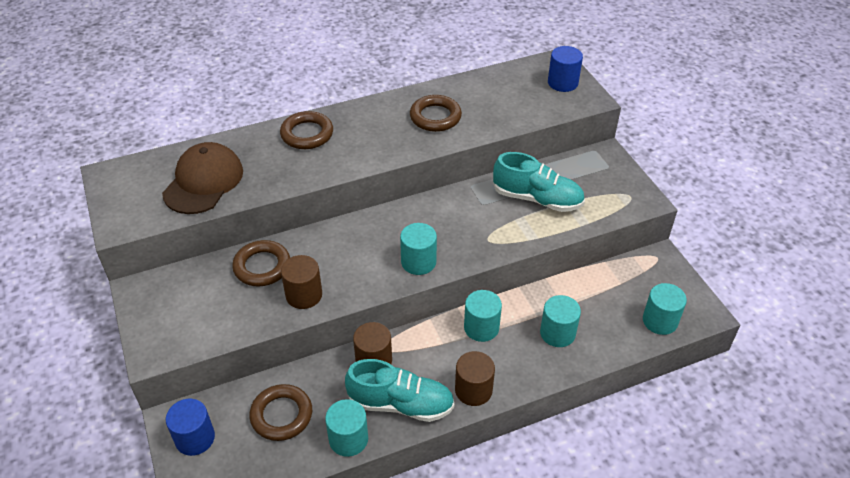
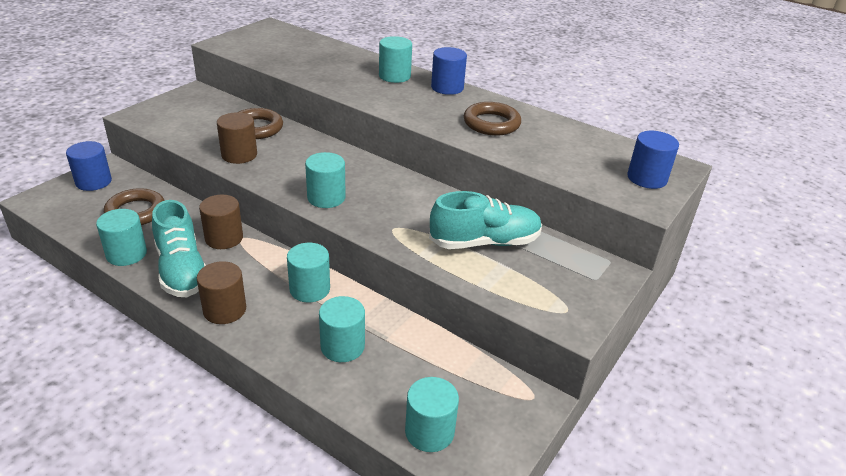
camera: 55 degrees right, 10 degrees down
(203, 182) = (294, 56): brown cap -> none
(307, 134) = (394, 76): brown ring -> turquoise cylinder
(355, 113) = (447, 88): none -> blue cylinder
(537, 199) = (484, 242): turquoise shoe -> turquoise shoe turned 90 degrees counterclockwise

